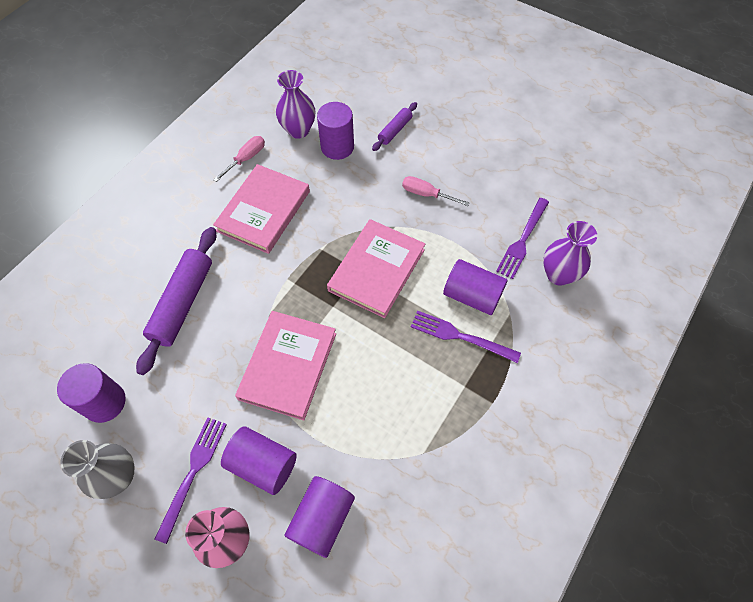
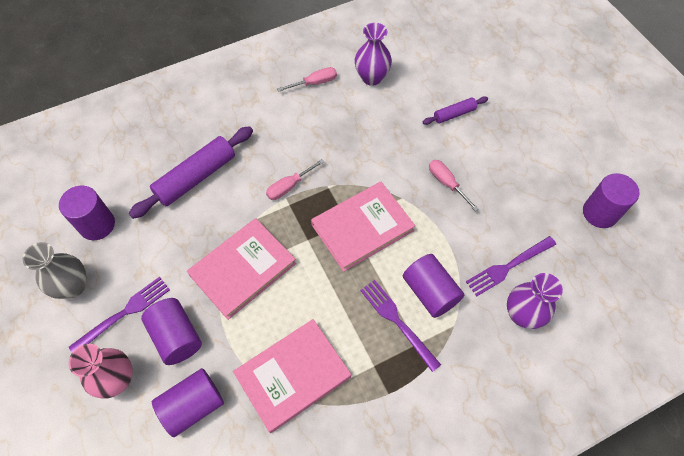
camera: 30 degrees right, 0 degrees up
(264, 211) = (302, 133): pink book -> pink book (293, 376)
(283, 266) = (289, 186): none -> pink screwdriver
(337, 147) = (395, 106): purple cylinder -> purple cylinder (600, 213)

